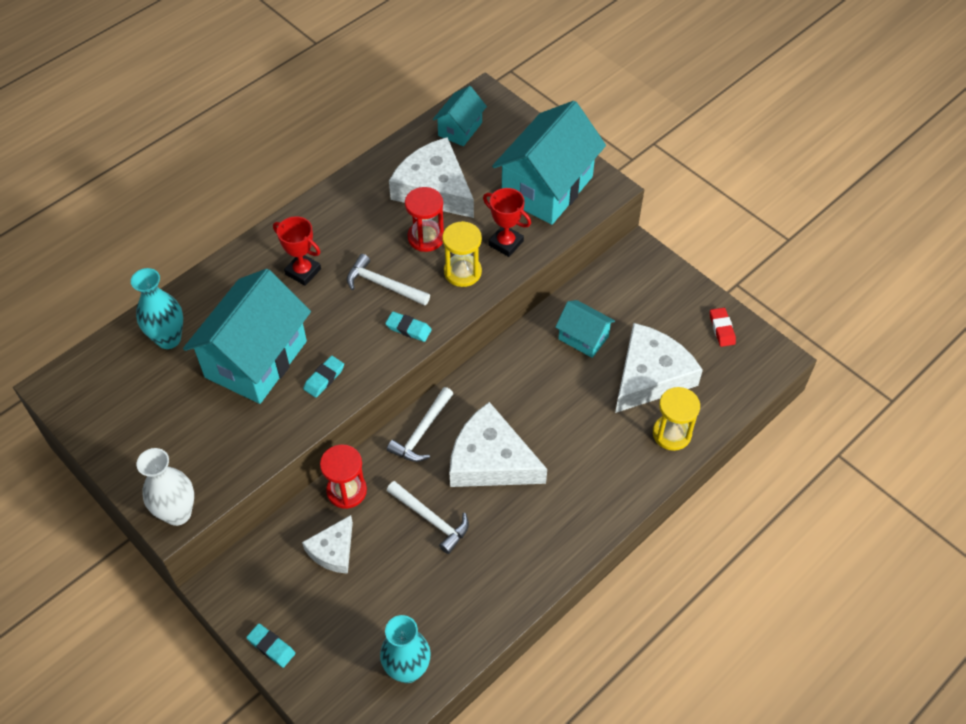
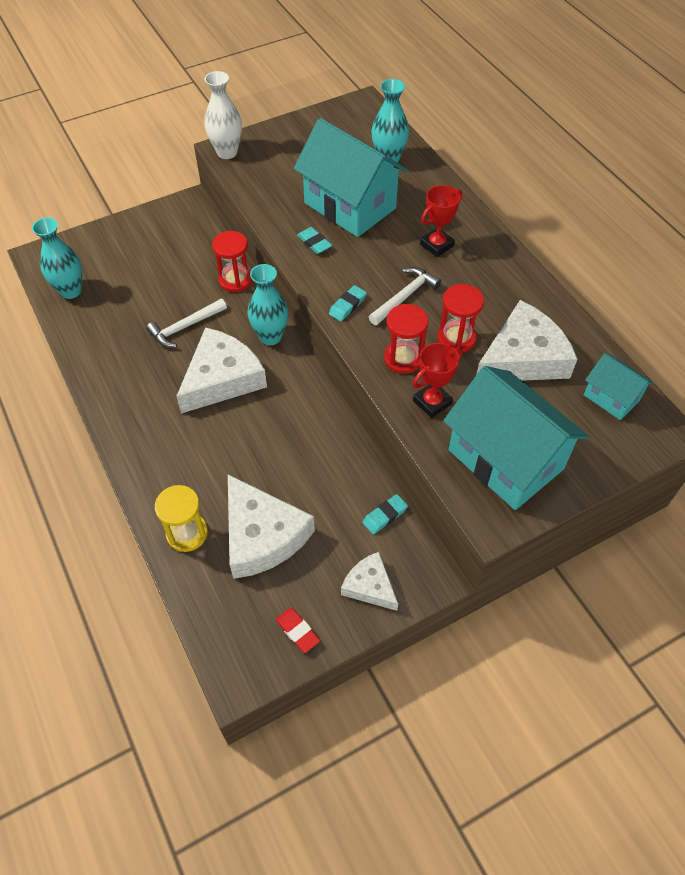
camera: 105 degrees right, 0 degrees up
(271, 646) = (130, 223): turquoise eraser -> turquoise eraser (385, 516)
(333, 550) = (187, 265): white cheese -> white cheese (370, 586)
(422, 432) = (270, 337): white hammer -> turquoise vase
(462, 272) = (403, 358): yellow hourglass -> red hourglass
(583, 338) = (330, 487): turquoise house -> none
(722, 329) = (297, 631): red eraser -> red eraser turned 45 degrees clockwise

